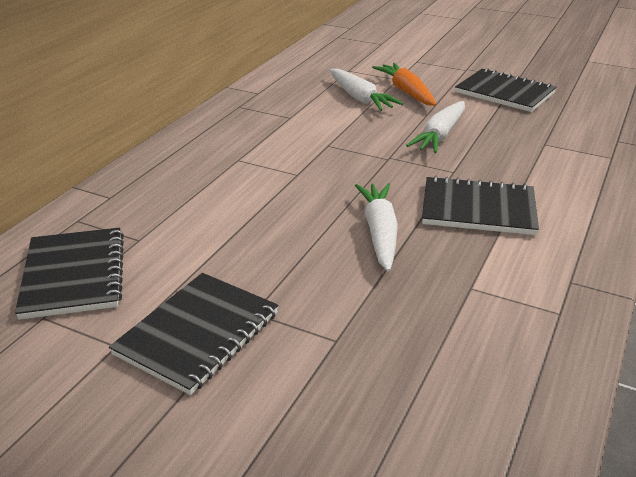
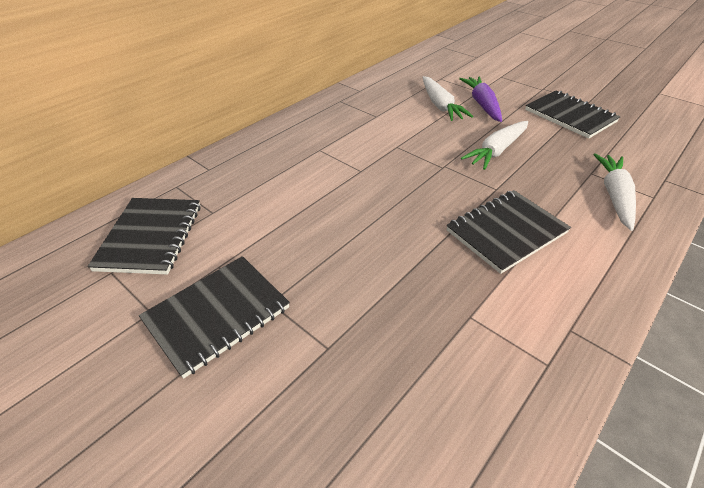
camera: 15 degrees right, 10 degrees up
(379, 233) = (408, 241): white carrot -> white carrot (614, 196)
(406, 92) = (482, 104): orange carrot -> purple carrot
(478, 209) = (506, 232): black notebook -> black notebook turned 60 degrees counterclockwise

